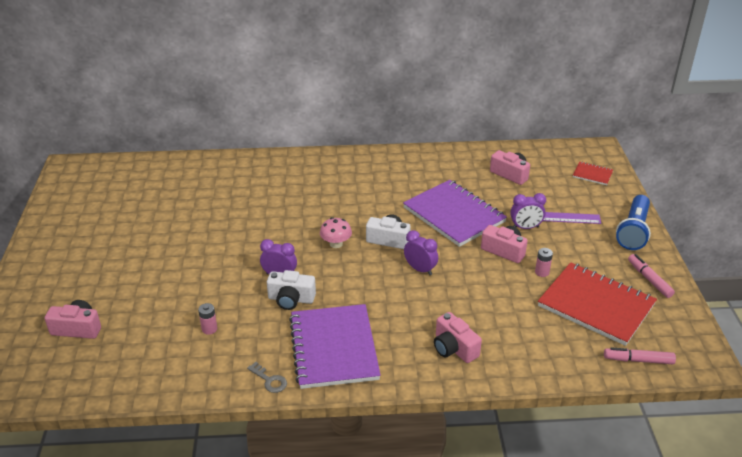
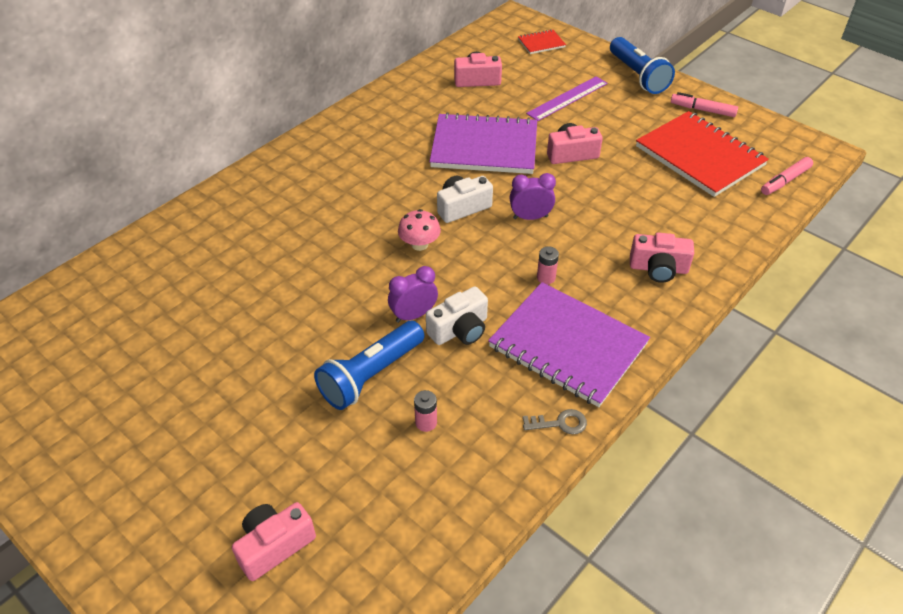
camera: 45 degrees left, 10 degrees up
(218, 289) = (371, 375): none -> blue flashlight
(525, 227) = (558, 122): purple clock -> none
(542, 272) = (625, 154): pink battery -> pink battery (546, 278)
(596, 305) = (699, 156): red notebook -> red notebook turned 60 degrees clockwise

